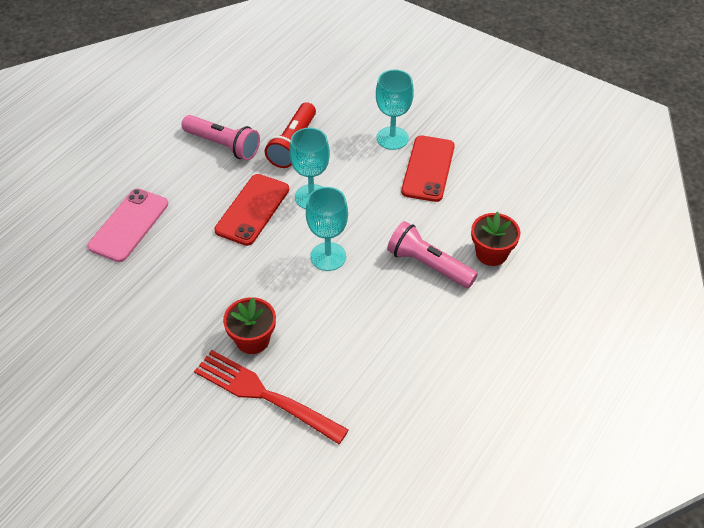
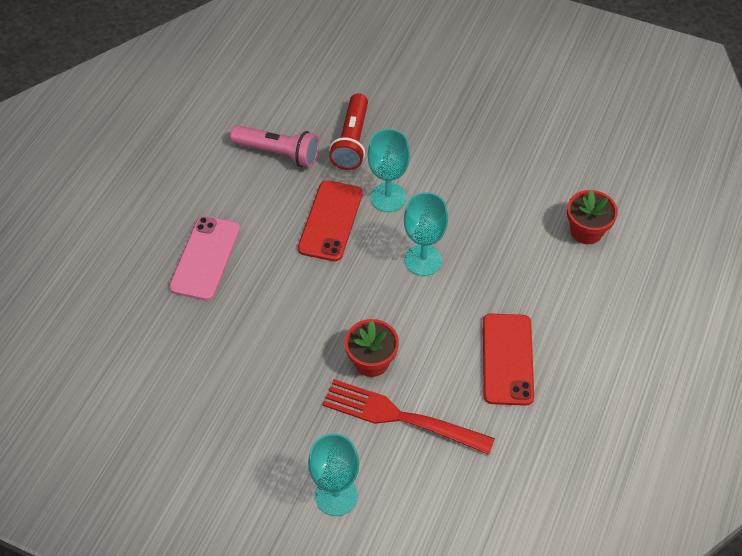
camera: 10 degrees left, 5 degrees up
(392, 138) = (453, 119): turquoise goblet -> turquoise goblet (336, 495)
(428, 169) = (499, 148): red phone -> red phone (507, 359)
(428, 265) = (527, 253): pink flashlight -> none

